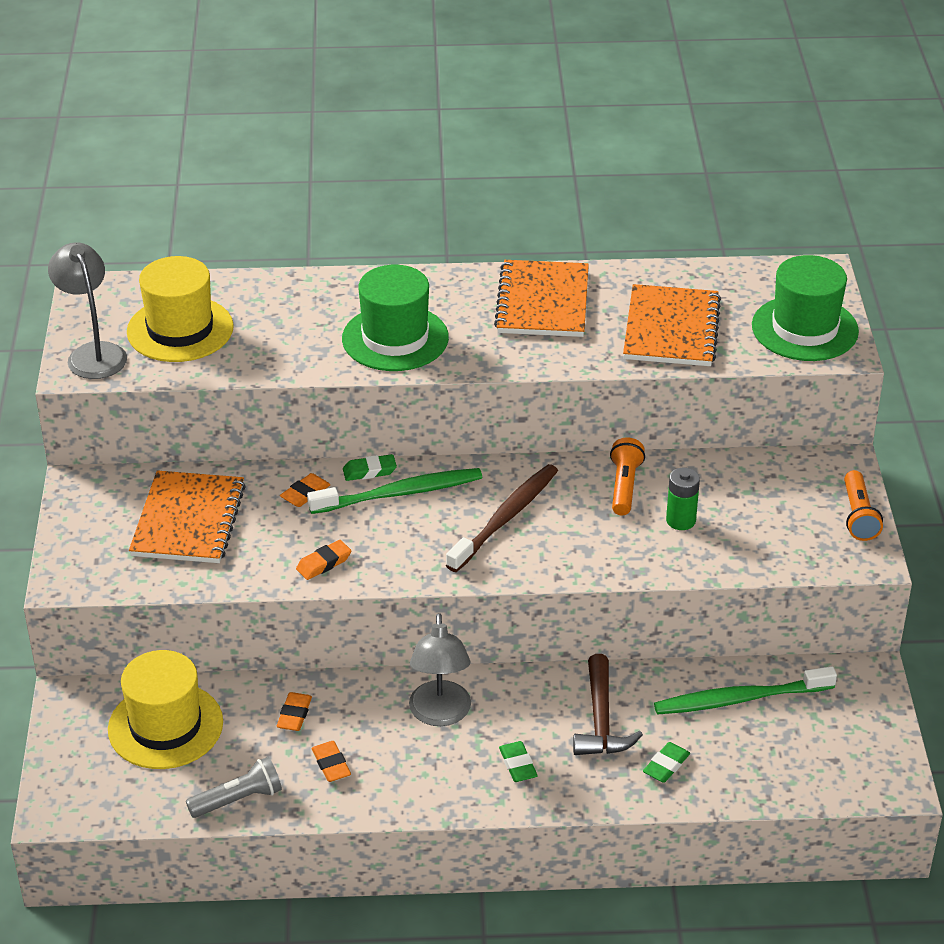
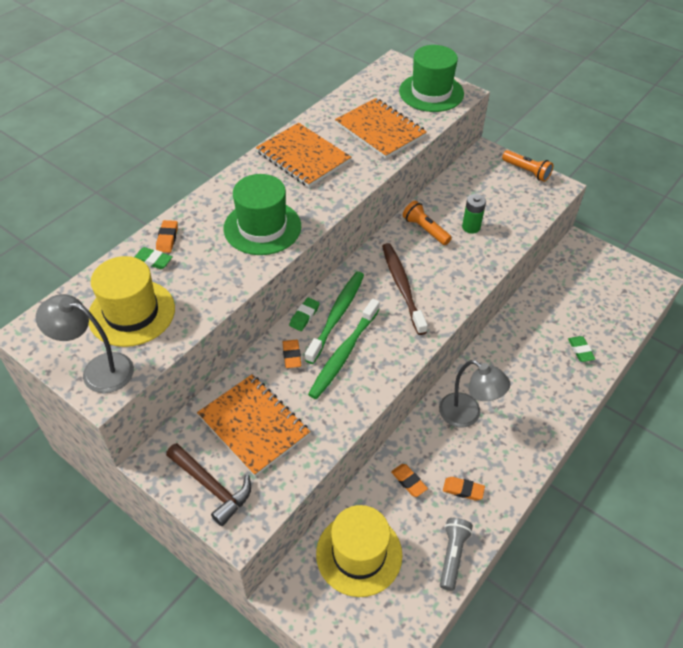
camera: 50 degrees left, 10 degrees up
(324, 563) = (359, 385): orange eraser -> orange eraser (167, 239)
(518, 765) = (532, 407): green eraser -> green eraser (153, 260)
(601, 720) = (529, 354): brown hammer -> brown hammer (212, 487)
(739, 699) = (558, 295): green toothbrush -> green toothbrush (343, 354)

